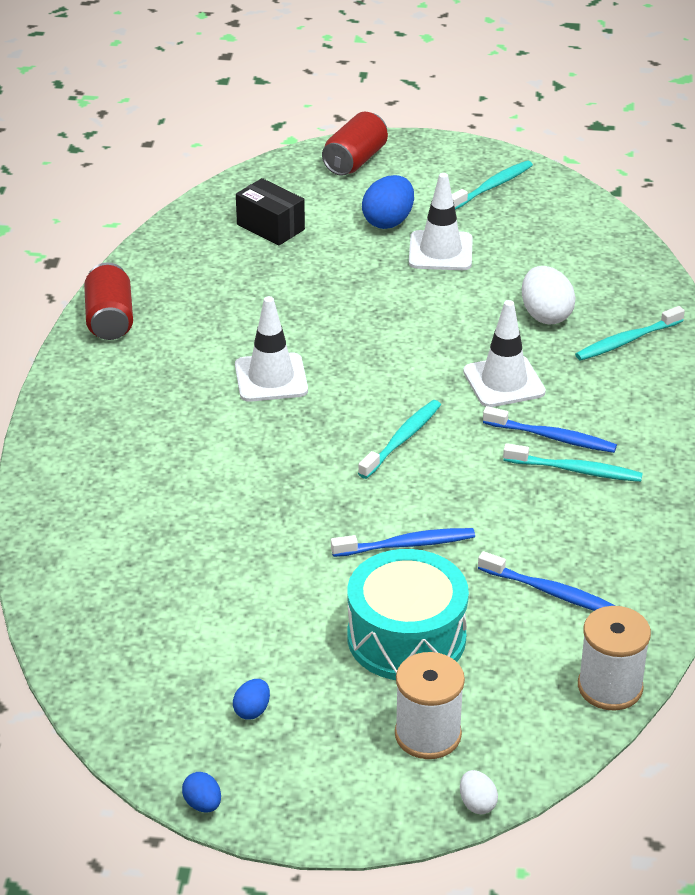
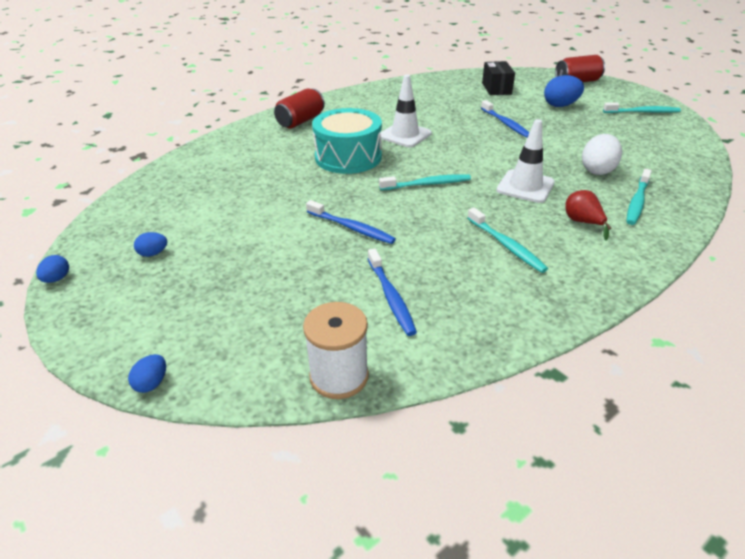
camera: 45 degrees right, 0 degrees up
(110, 320) = (373, 91): red can -> red can (300, 121)
(406, 637) = (276, 269): turquoise drum -> turquoise drum (348, 157)
(428, 734) = (199, 324): white spool -> none
(440, 251) = (572, 124): white traffic cone -> none
(477, 804) = (152, 383): white egg -> blue egg
(552, 437) = (516, 223): blue toothbrush -> blue toothbrush (505, 124)
(608, 399) = (582, 222): none -> red pear
(627, 341) = (637, 202): turquoise toothbrush -> turquoise toothbrush turned 75 degrees counterclockwise

